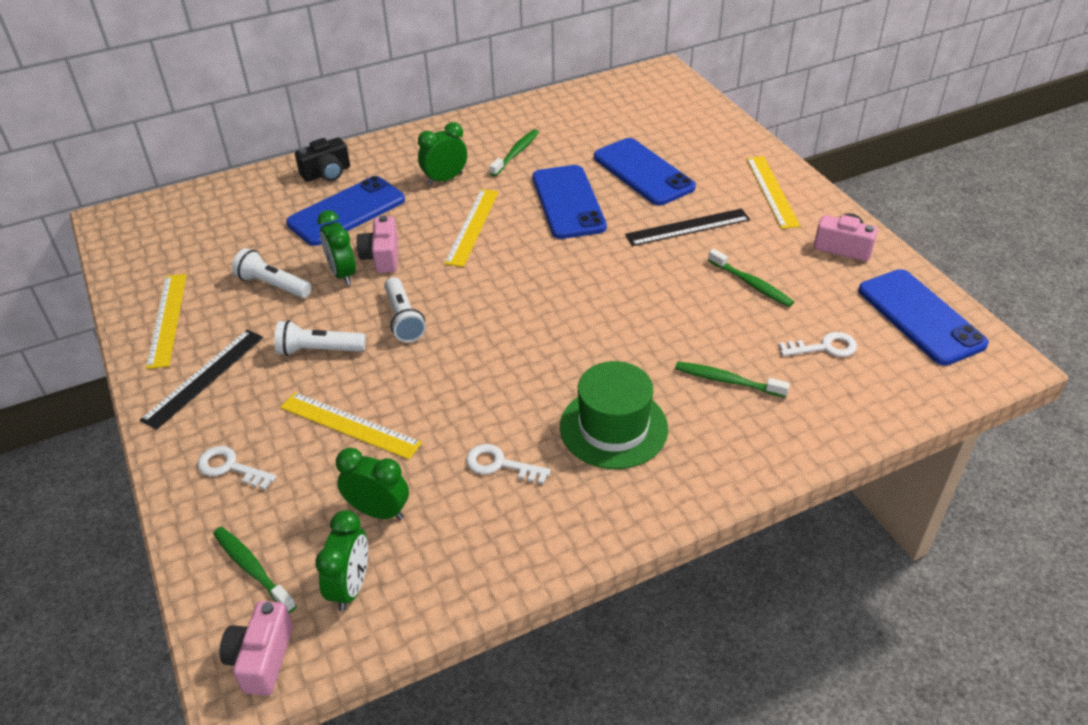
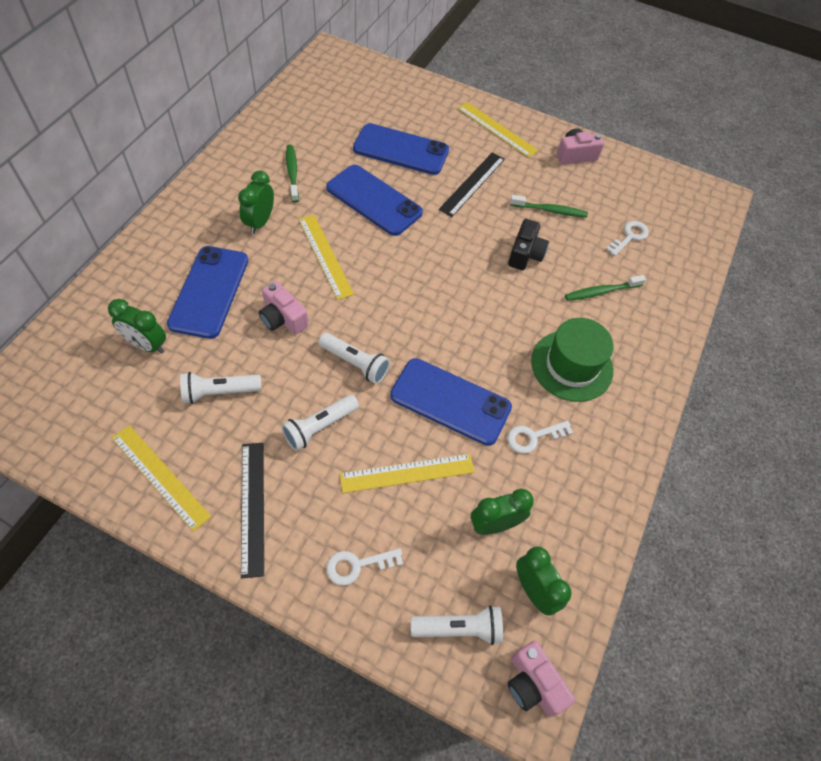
camera: 45 degrees left, 15 degrees up
(252, 569) = (459, 628): green toothbrush -> white flashlight
(327, 173) = (152, 263): black camera -> black camera (525, 254)
(342, 274) = (267, 350): green clock -> green clock (147, 345)
(920, 317) = (657, 187): blue phone -> blue phone (450, 401)

